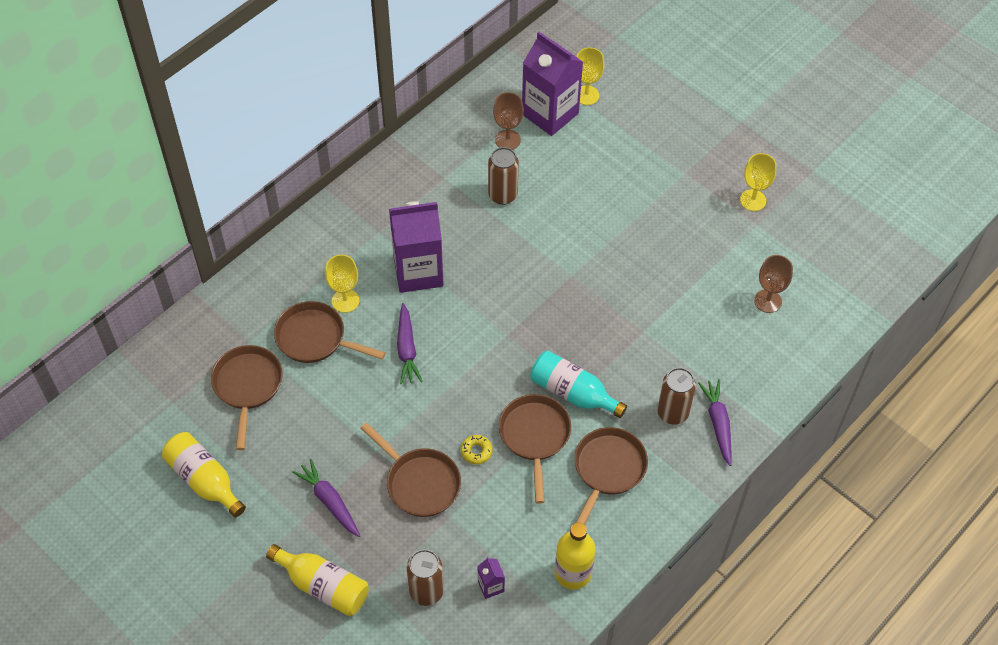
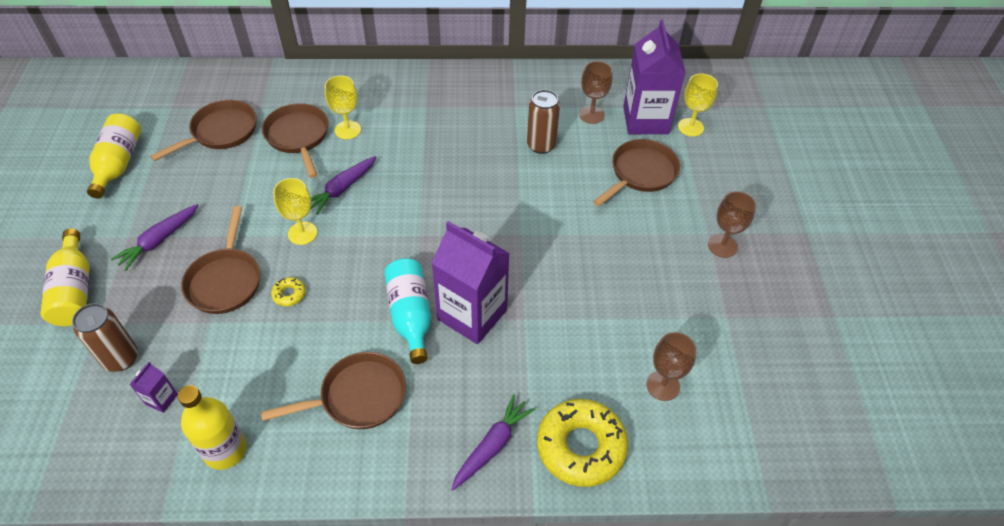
camera: 45 degrees right, 5 degrees down
(329, 501) = (159, 241): purple carrot -> purple carrot turned 150 degrees counterclockwise
(418, 272) = (417, 148): purple carton -> purple carton (472, 314)
(535, 436) = (341, 321): brown pan -> brown pan (641, 173)
(672, 413) = (466, 401): brown can -> none
(703, 175) = (722, 246): none -> brown goblet
(753, 200) = (746, 297): yellow goblet -> yellow goblet (302, 233)
(765, 378) = (581, 447): none -> yellow donut

